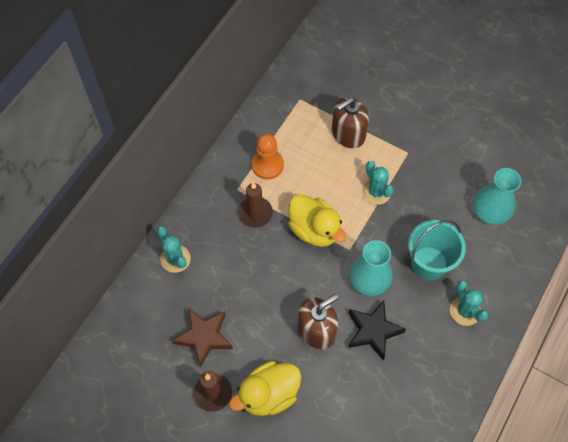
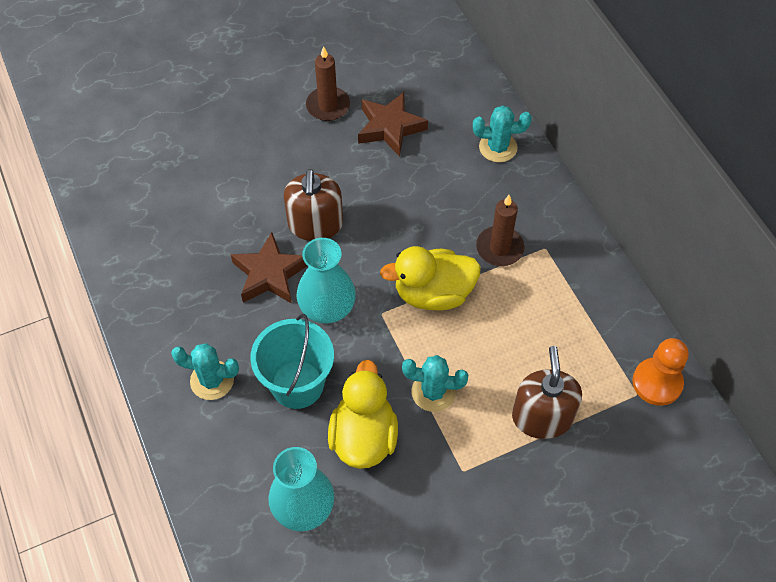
camera: 125 degrees right, 5 degrees down
(267, 165) = (557, 297): orange pawn -> orange pawn (657, 382)
(268, 394) = (287, 147): yellow duck -> yellow duck (363, 436)
(373, 331) = (270, 274): black star -> brown star

